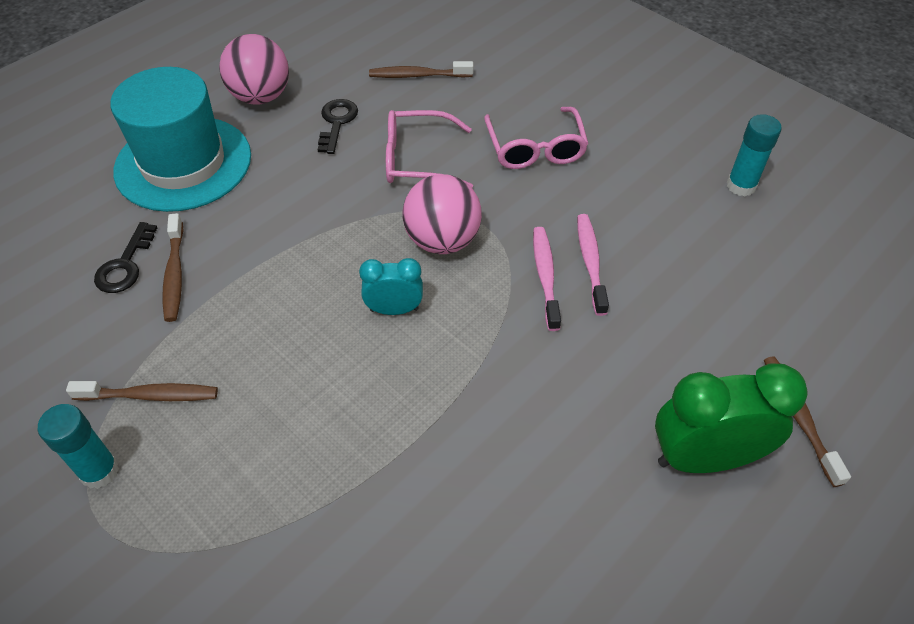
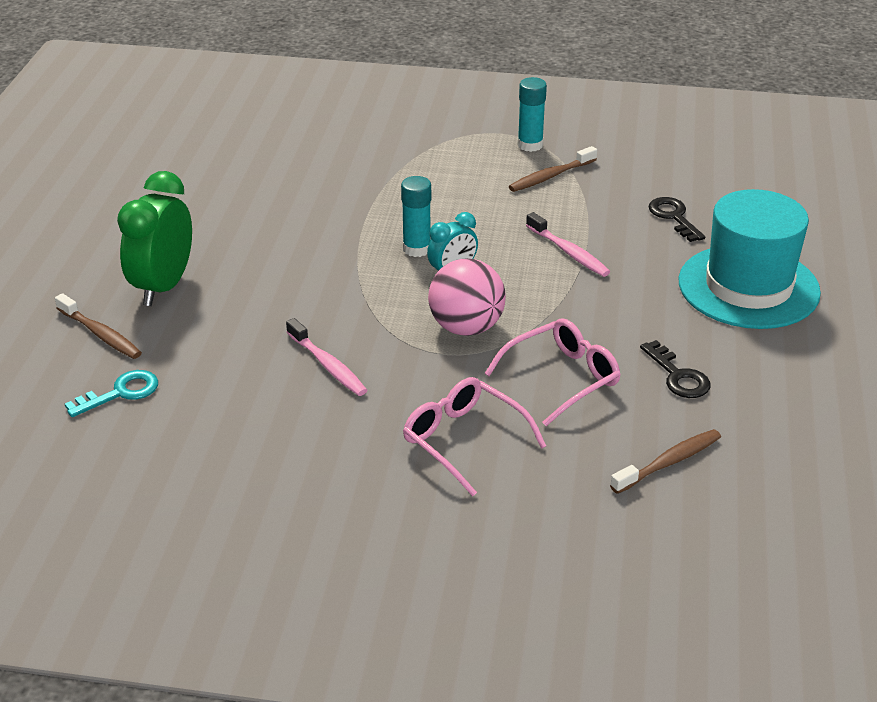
camera: 145 degrees right, 15 degrees down
(174, 274) = (632, 227): brown toothbrush -> none
(261, 97) = (781, 366): pink ball -> none
(545, 276) = (358, 340): pink toothbrush -> pink toothbrush (569, 252)
(704, 458) = (163, 287): green clock -> green clock turned 150 degrees clockwise
(741, 186) = (224, 499): turquoise glue stick -> turquoise glue stick (416, 249)
(796, 326) = (121, 393): none -> turquoise key

